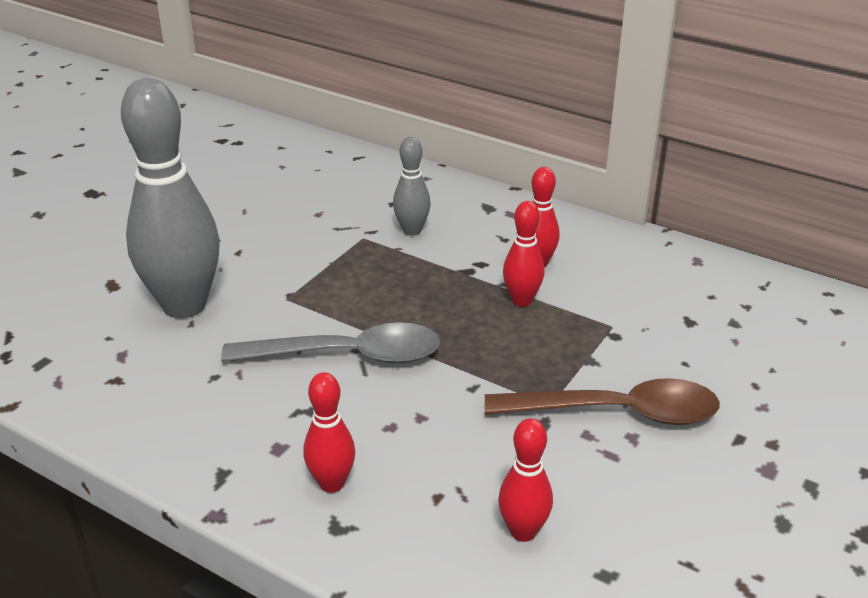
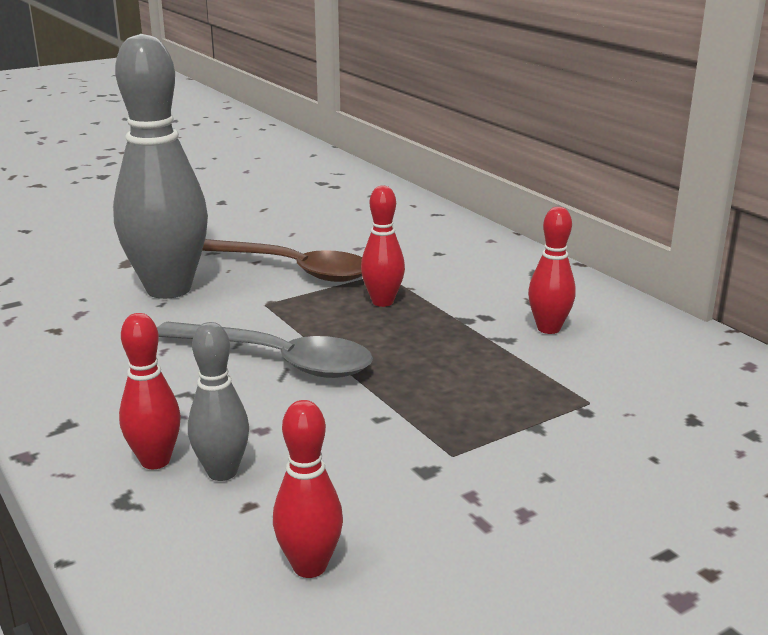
camera: 25 degrees right, 10 degrees down
(412, 231) = (437, 276): grey bowling pin -> grey bowling pin (222, 472)
(521, 300) = (502, 356): red bowling pin -> red bowling pin (382, 302)
(616, 412) = (524, 483): brown spoon -> brown spoon (293, 269)

